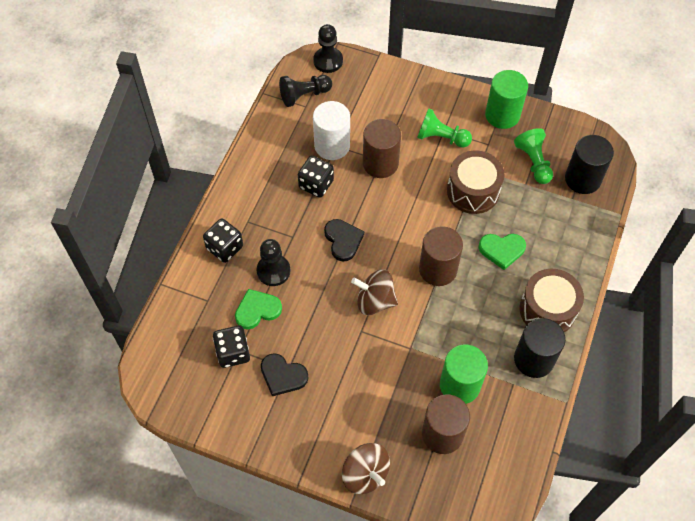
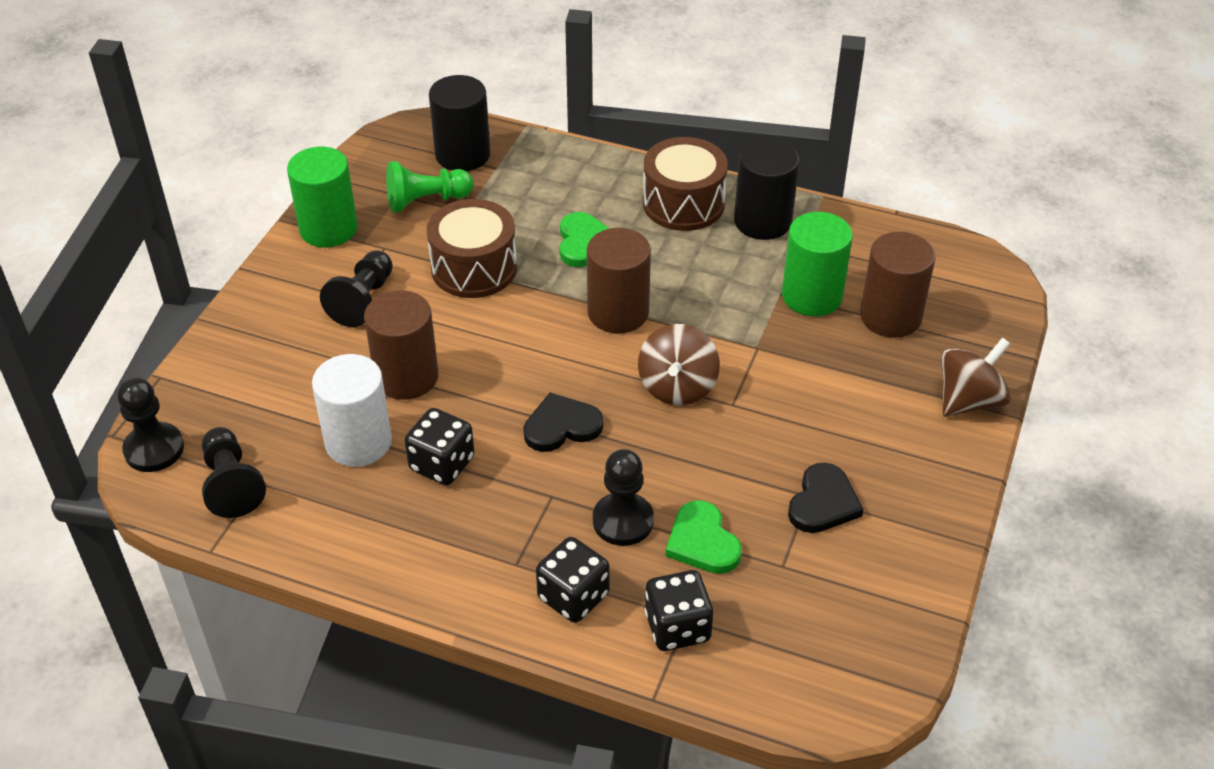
camera: 90 degrees left, 15 degrees down
(233, 353) = (788, 573): black dice -> black dice (677, 627)
(441, 138) = (363, 300): green pawn -> black pawn

